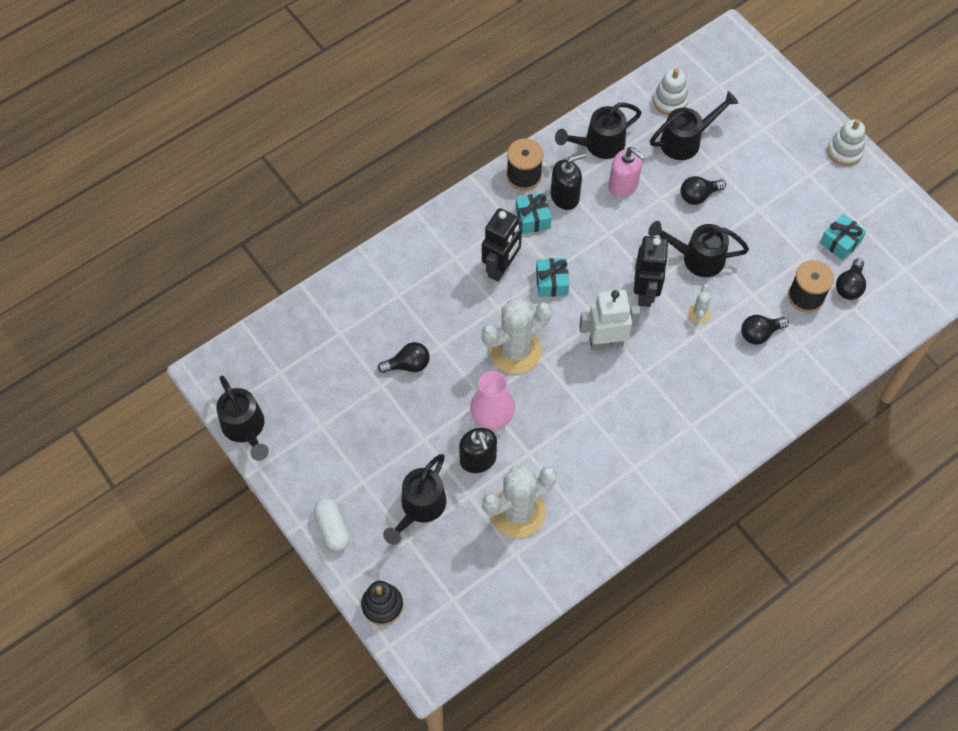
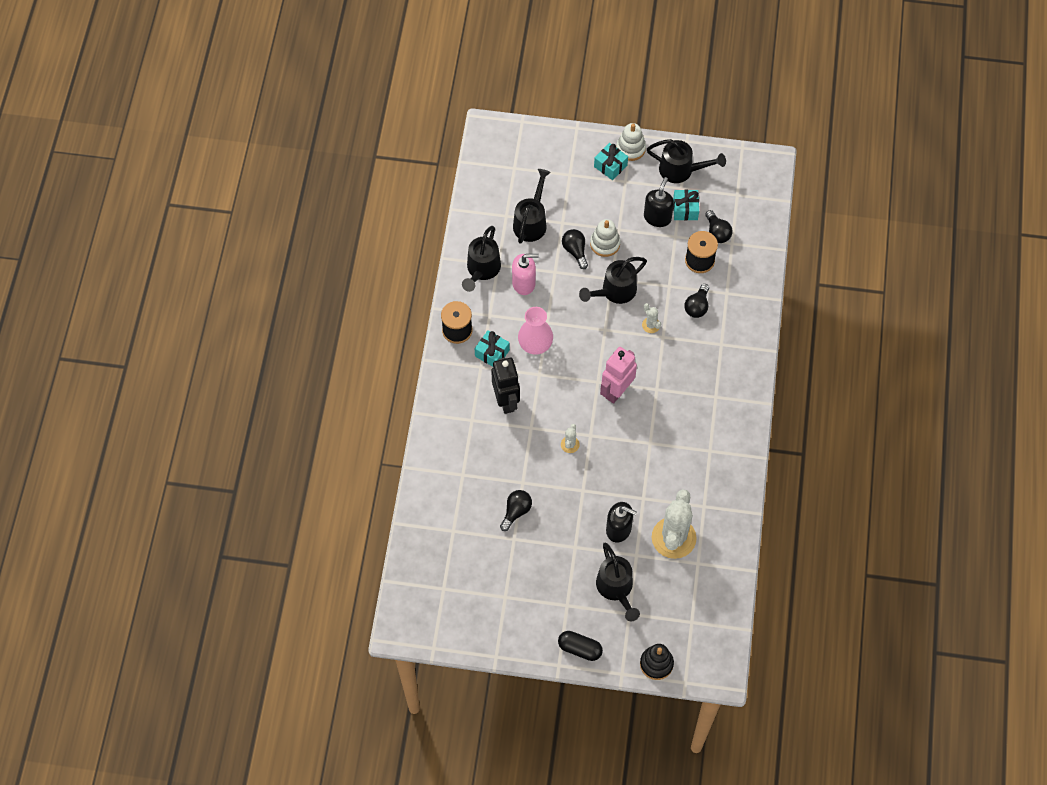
camera: 45 degrees left, 0 degrees up
(245, 428) = (461, 641): black watering can -> black watering can (681, 170)
(333, 528) = (579, 648): white capsule -> black capsule
(492, 416) = (599, 496): pink vase -> pink vase (535, 345)
(515, 351) = (570, 444): white cactus -> white cactus, size x0.43
(552, 282) = (546, 383): turquoise gift -> turquoise gift (610, 166)
(565, 196) = (496, 321): black soap dispenser -> black soap dispenser (657, 217)
(606, 342) = (616, 391): white robot -> pink robot
(645, 292) = (607, 340): black robot -> none
(670, 101) = (495, 204): white stacking toy -> white stacking toy (605, 244)
(698, 195) = (575, 251): black light bulb -> black light bulb turned 135 degrees clockwise

